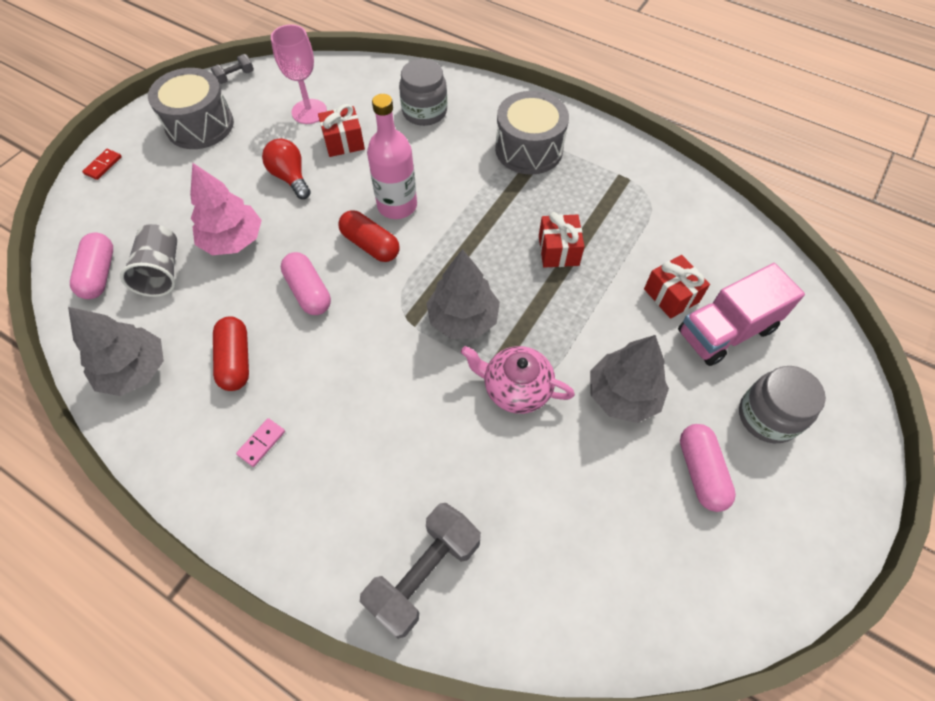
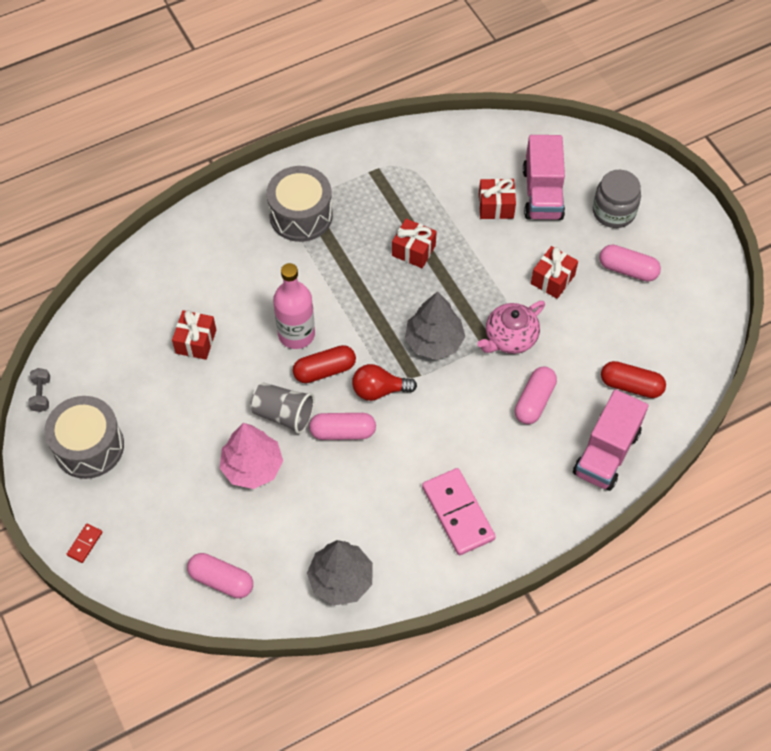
camera: 60 degrees left, 0 degrees up
(103, 165) = (85, 543): red domino -> red domino turned 60 degrees clockwise
(162, 272) = (251, 531): grey cup -> grey cup (284, 414)
(236, 360) = (376, 506): red capsule -> red capsule (631, 385)
(261, 443) = (458, 513): pink domino -> pink domino, size x2.25
(290, 177) = (209, 398): red light bulb -> red light bulb (379, 390)
(309, 111) = (137, 352): pink goblet -> none
(424, 112) = (203, 266): grey jar -> none
(424, 573) = (606, 453): grey dumbbell -> pink truck
(449, 453) = (534, 401): none -> pink capsule
(623, 395) = (552, 279): grey tree -> red gift

